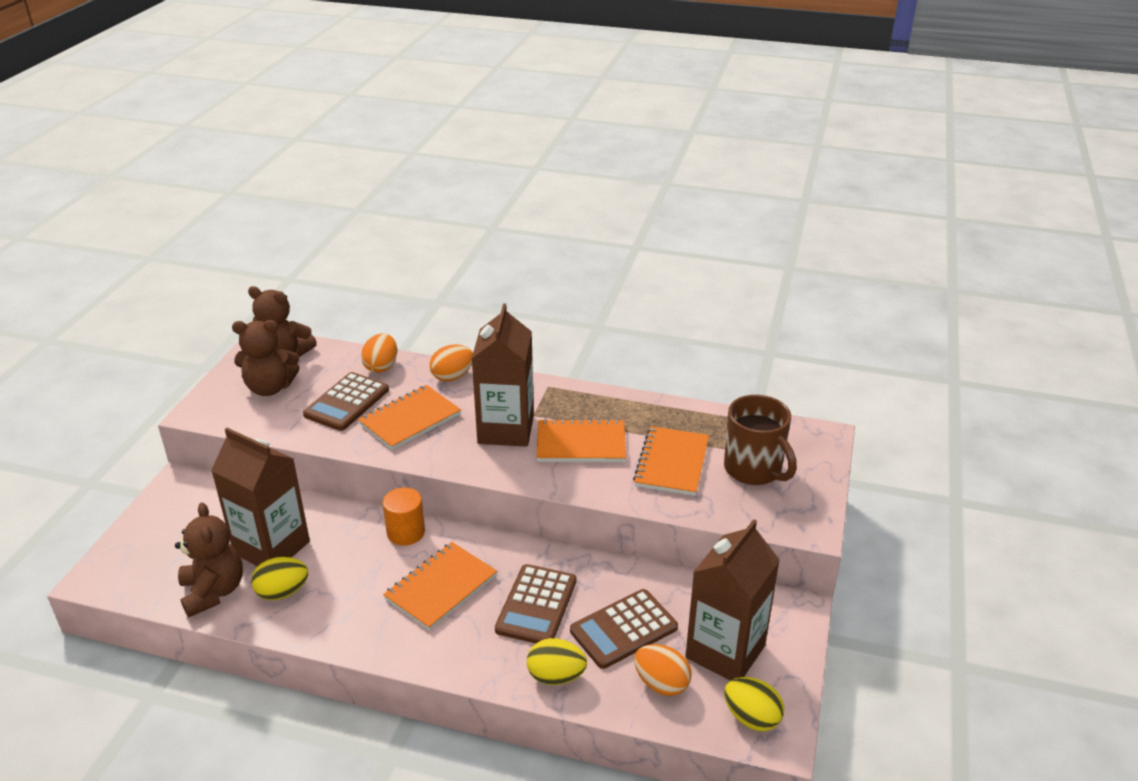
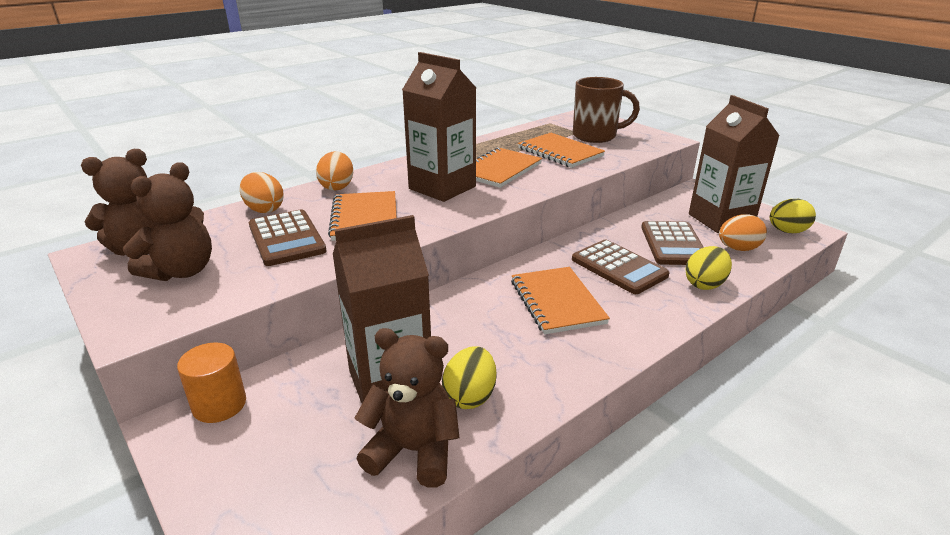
camera: 55 degrees left, 5 degrees down
(406, 532) = (466, 297): orange cylinder -> orange cylinder (219, 405)

